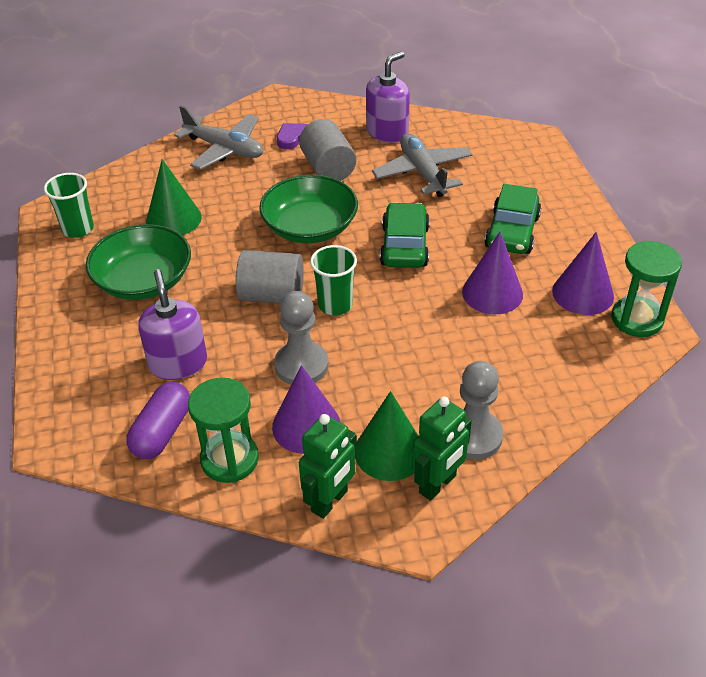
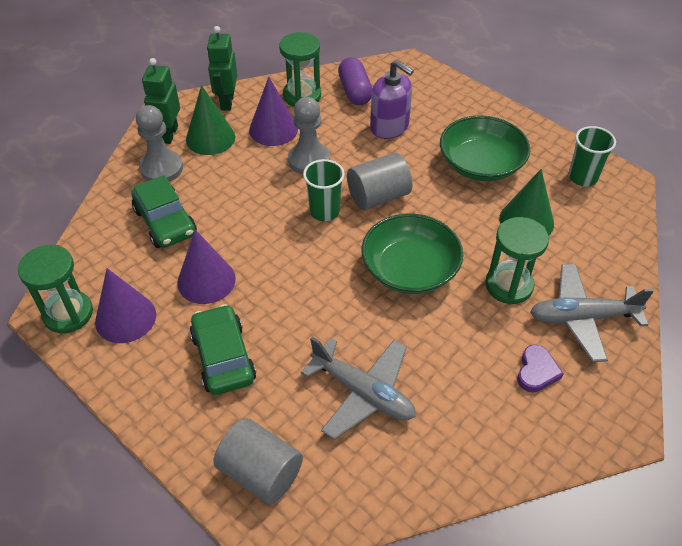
camera: 145 degrees right, 5 degrees up
(248, 186) = (509, 285): none -> green hourglass
(328, 168) = (461, 347): grey cylinder -> grey cylinder (260, 472)
(387, 132) = (451, 438): purple soap dispenser -> none
(404, 246) = (313, 291): green car -> green car (165, 222)

